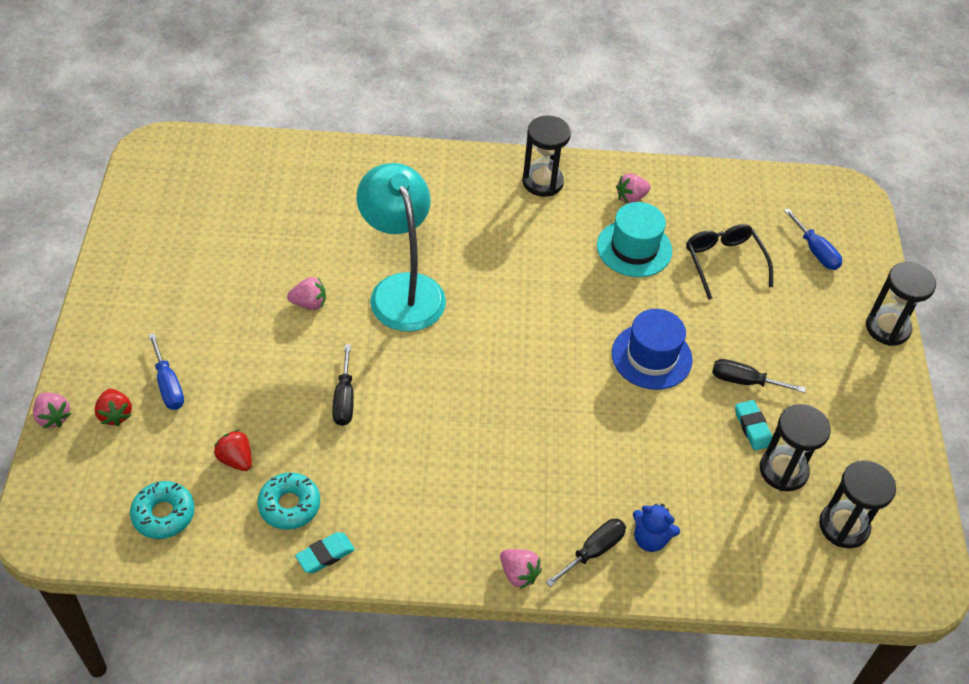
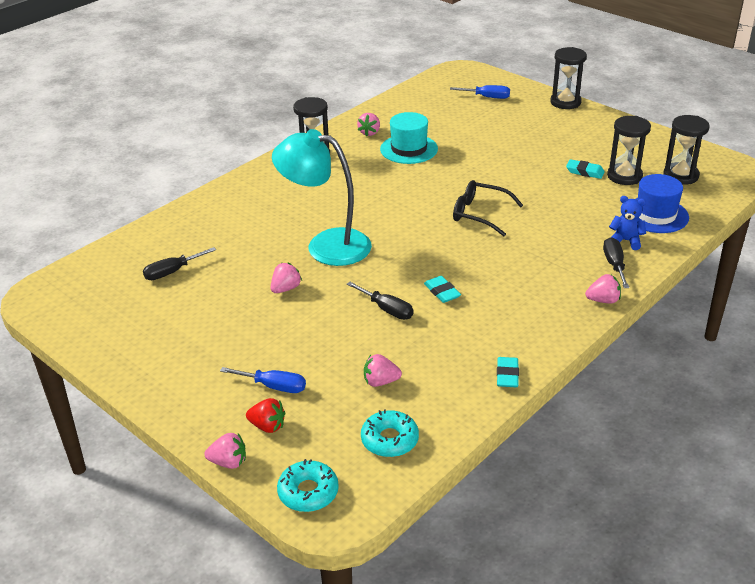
camera: 45 degrees left, 15 degrees down
(236, 459) = (380, 382): red strawberry -> pink strawberry
(289, 505) = (448, 373): turquoise donut -> turquoise donut (308, 492)
(409, 426) = (442, 292): none -> turquoise eraser
(650, 539) = (626, 241): blue teddy bear -> blue teddy bear turned 135 degrees counterclockwise
(651, 356) = (496, 180): blue hat -> blue hat (655, 215)
(724, 262) = (458, 127): black glasses -> black glasses (479, 214)
(744, 381) = (550, 159): black screwdriver -> black screwdriver (172, 272)

